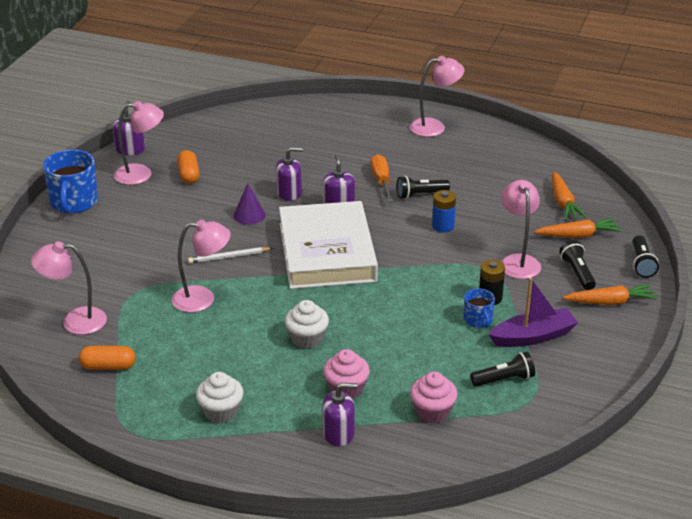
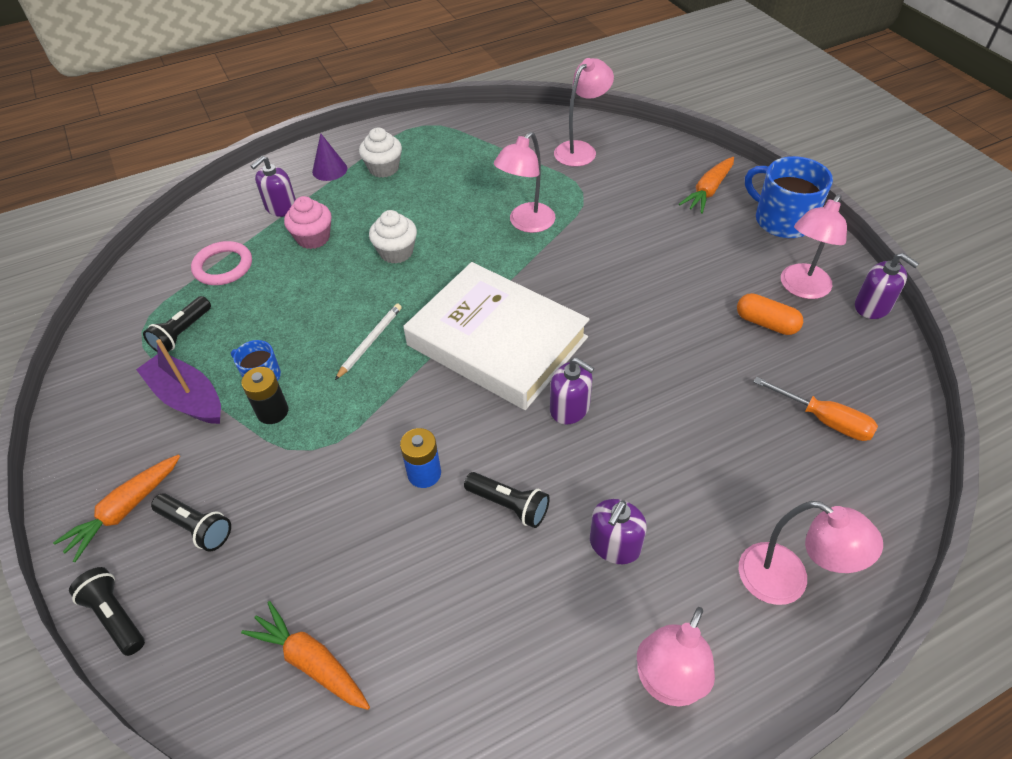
camera: 135 degrees right, 15 degrees up
(108, 366) = (503, 143): orange capsule -> none
(229, 257) = (570, 270): white pencil -> white pencil (370, 342)
(249, 215) = (629, 324): purple cone -> purple cone (329, 170)
(289, 193) = (642, 382): purple soap dispenser -> purple soap dispenser (614, 545)
(381, 181) = (581, 489): orange screwdriver -> orange screwdriver (824, 420)
(420, 195) = (509, 505): black flashlight -> black flashlight turned 90 degrees clockwise
(432, 411) = (223, 266): pink cupcake -> pink ring
(518, 261) = (285, 489): pink lamp -> pink lamp (786, 581)
(533, 336) = (187, 397): purple boat -> purple boat turned 105 degrees clockwise
(578, 235) = (240, 602): orange carrot -> orange carrot (708, 191)

